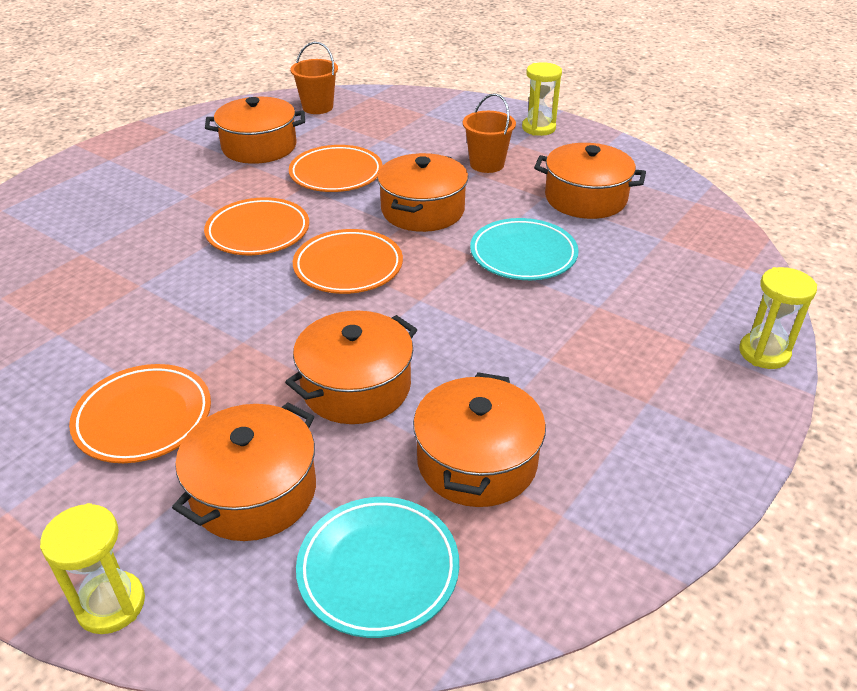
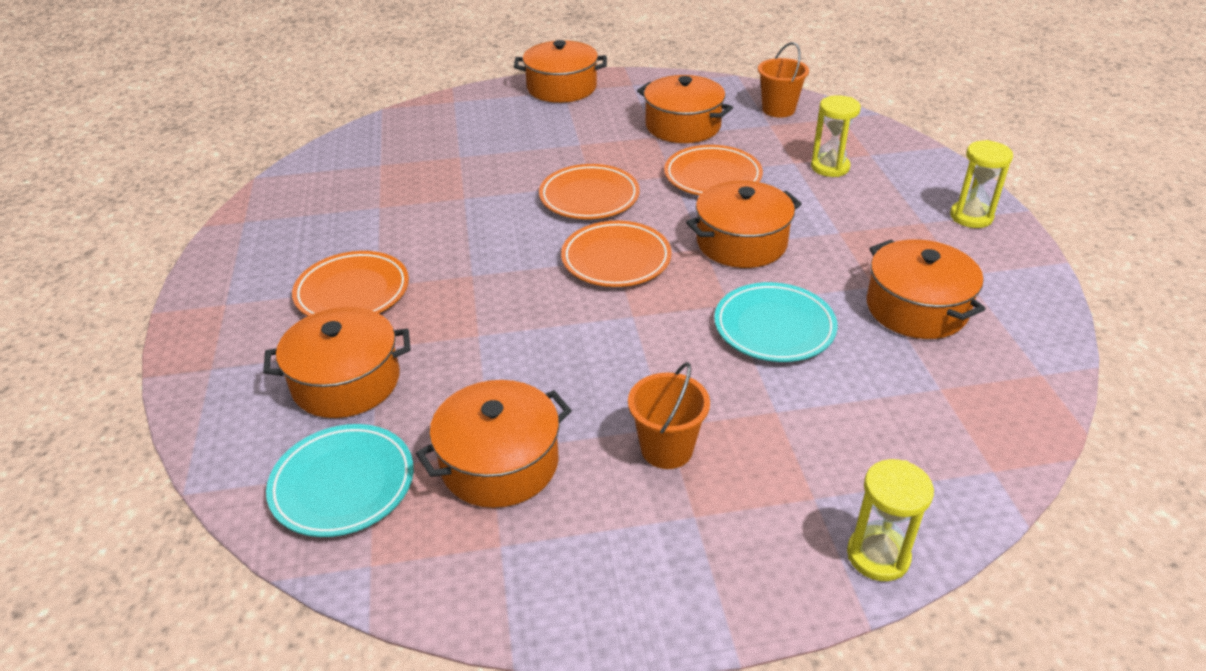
camera: 45 degrees right, 0 degrees up
(111, 604) = (201, 394): yellow hourglass -> yellow hourglass (830, 167)
(356, 387) = (497, 353): orange pot -> orange pot (561, 88)
(487, 164) = (862, 228): orange bucket -> orange bucket (666, 449)

